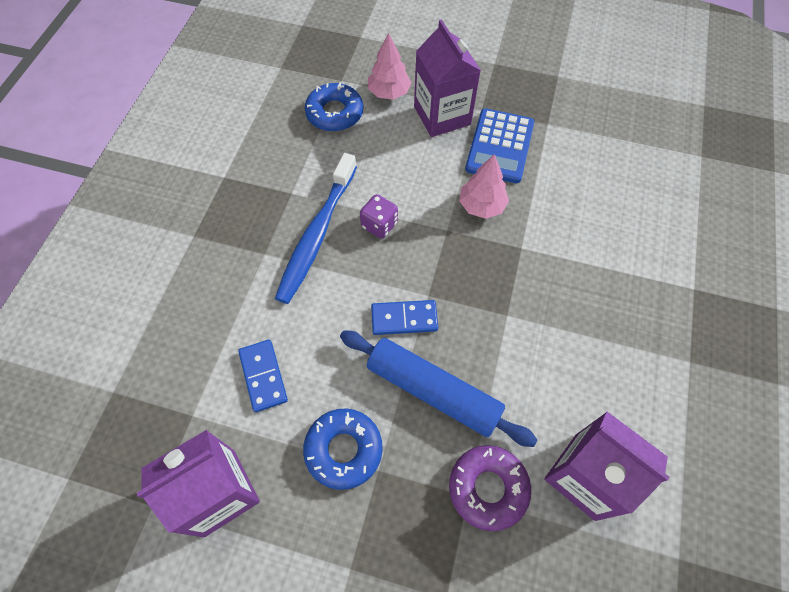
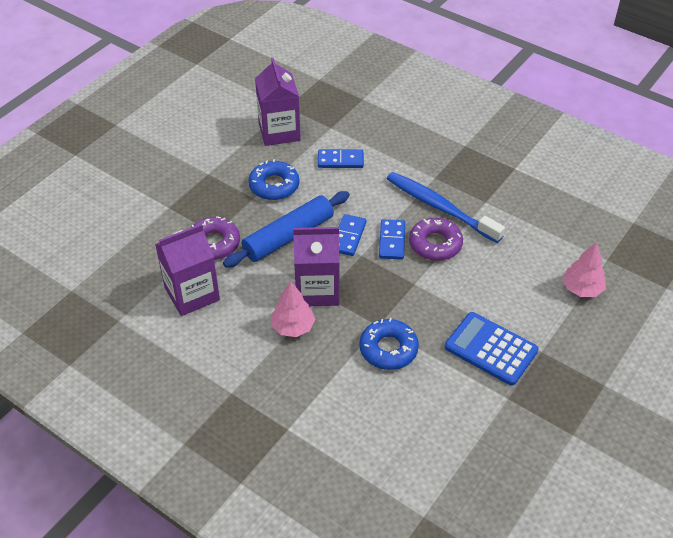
camera: 110 degrees right, 15 degrees down
(334, 113) = (565, 245): blue donut -> blue donut (388, 349)
(379, 225) = (435, 244): purple dice -> purple donut
(392, 269) = (392, 241): none -> blue domino
(442, 115) = (541, 319): purple carton -> purple carton (317, 290)
(481, 205) = (429, 313): pink tree -> pink tree (293, 327)

